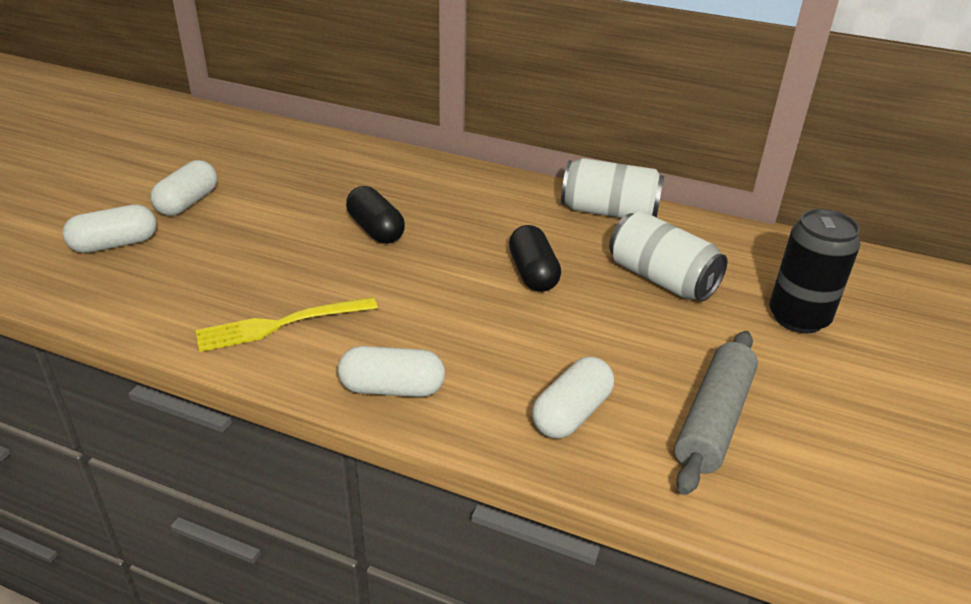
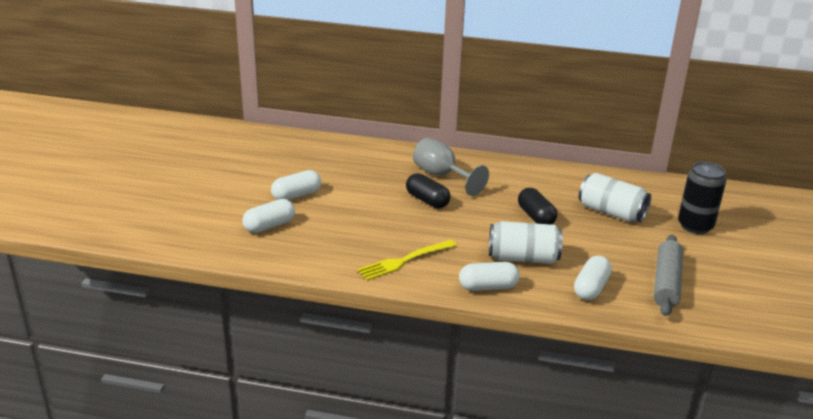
camera: 10 degrees left, 5 degrees down
(187, 202) = (296, 195): white capsule -> white capsule turned 45 degrees clockwise
(419, 195) = (442, 176): none -> grey goblet
(609, 212) = (564, 175): white can -> white can (523, 258)

